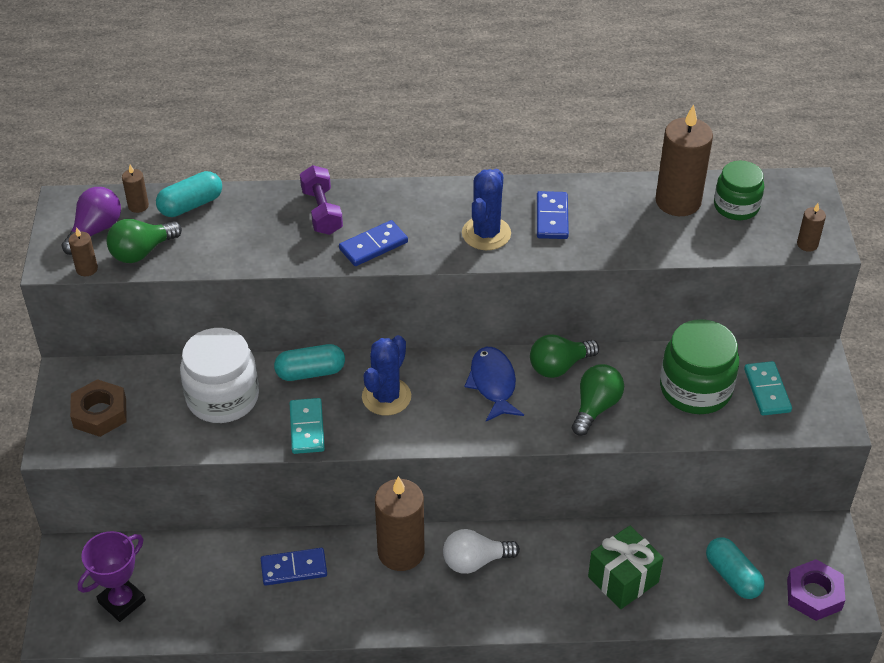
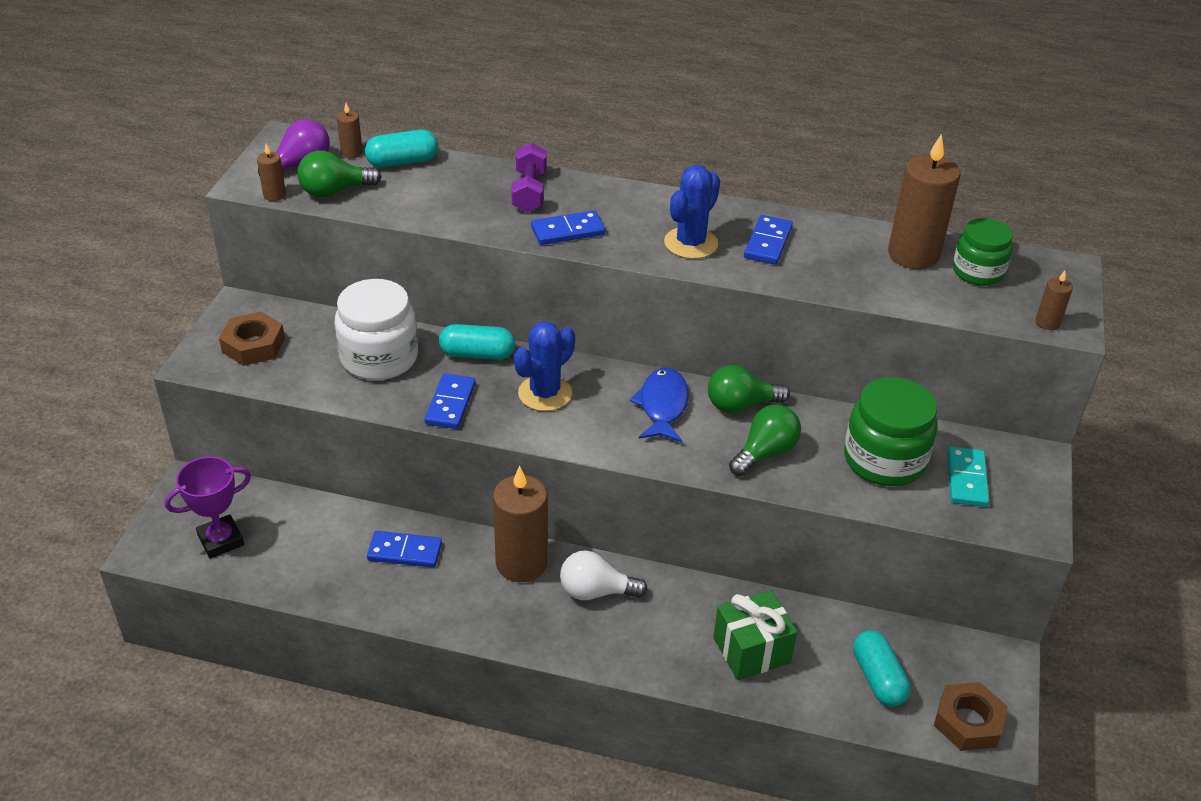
camera: 15 degrees right, 5 degrees down
(307, 428) = (450, 404): turquoise domino -> blue domino
(814, 594) = (968, 722): purple nut -> brown nut

